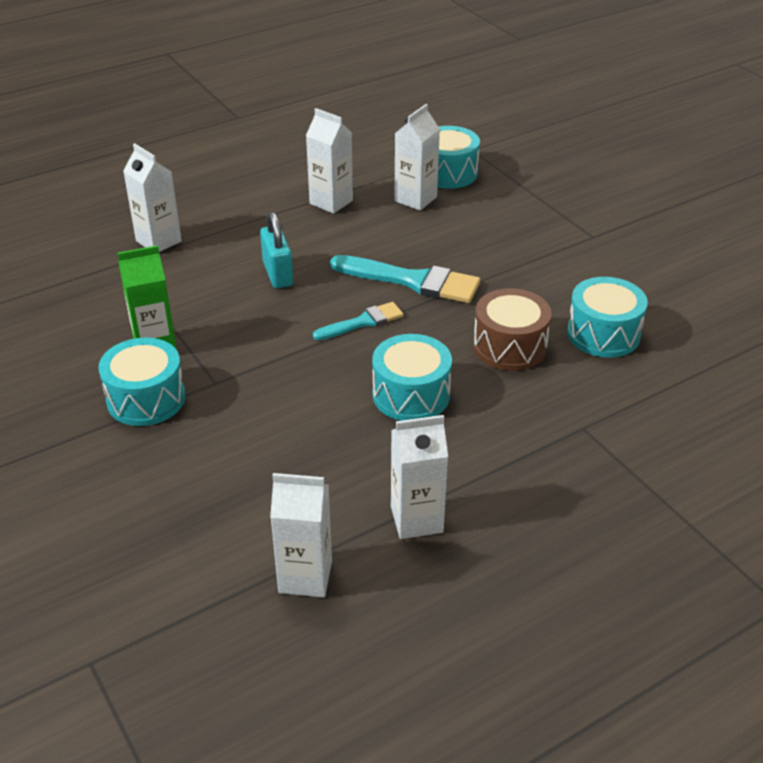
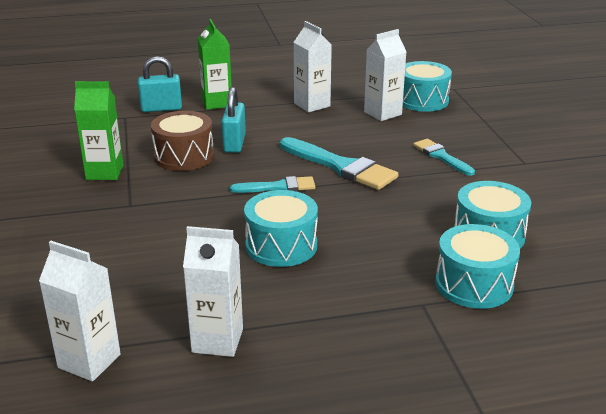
camera: 20 degrees right, 10 degrees down
(146, 399) = (69, 205): turquoise drum -> turquoise drum (474, 284)
(158, 241) = (161, 108): white carton -> turquoise padlock
(220, 220) = (217, 103): none -> green carton
(508, 246) = (441, 156): none -> turquoise brush
(509, 346) = (394, 228): brown drum -> brown drum (184, 156)

